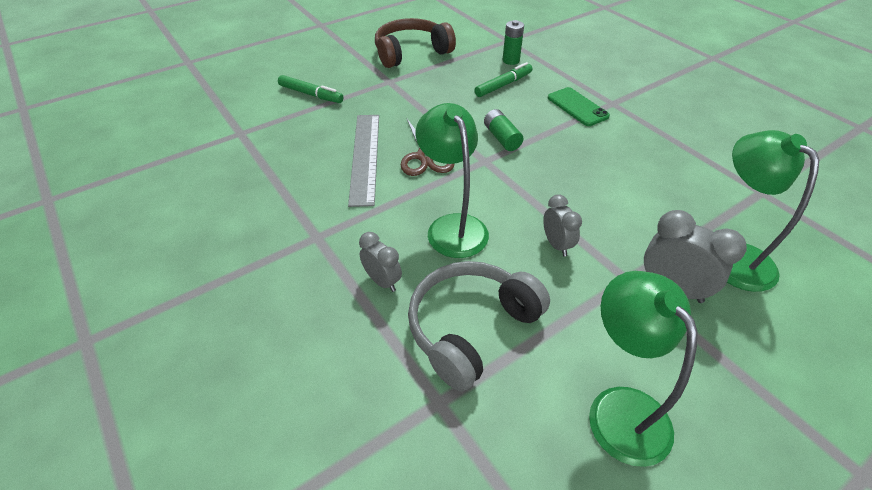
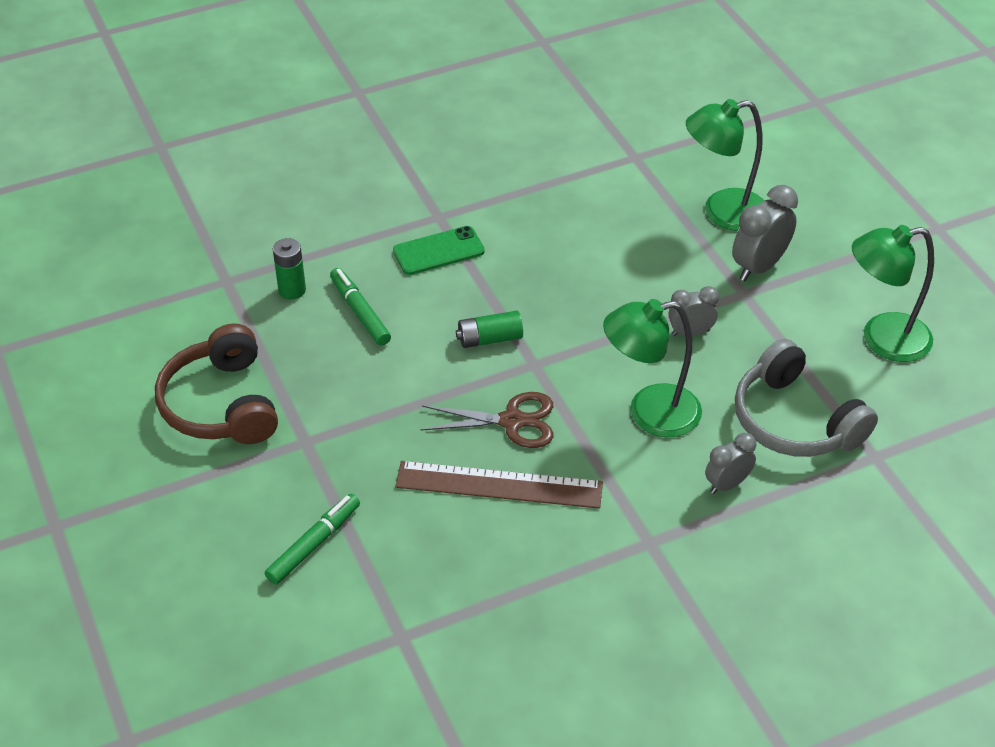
camera: 80 degrees left, 0 degrees up
(365, 157) = (499, 485): grey ruler -> brown ruler

